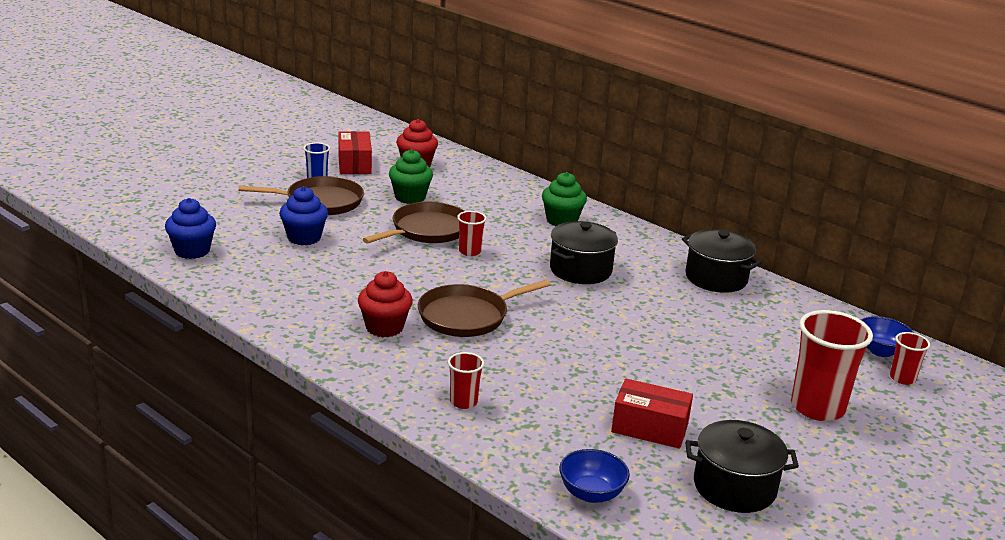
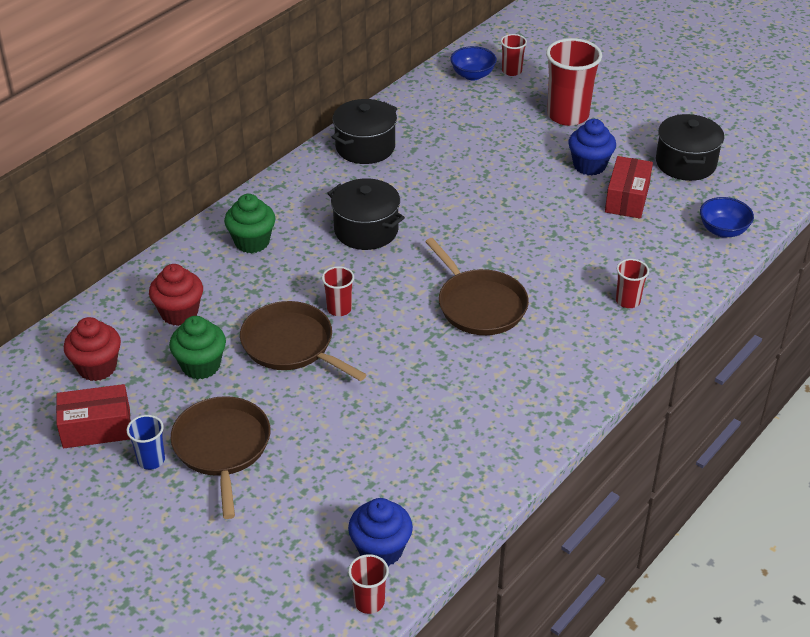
camera: 90 degrees left, 15 degrees up
(146, 244) = (369, 602): none -> red cup
(304, 238) = (327, 449): blue cupcake -> blue cupcake (589, 165)
(384, 327) = (517, 361): red cupcake -> red cupcake (179, 313)

